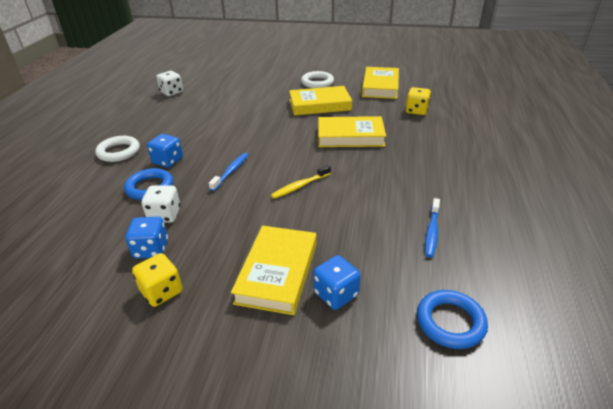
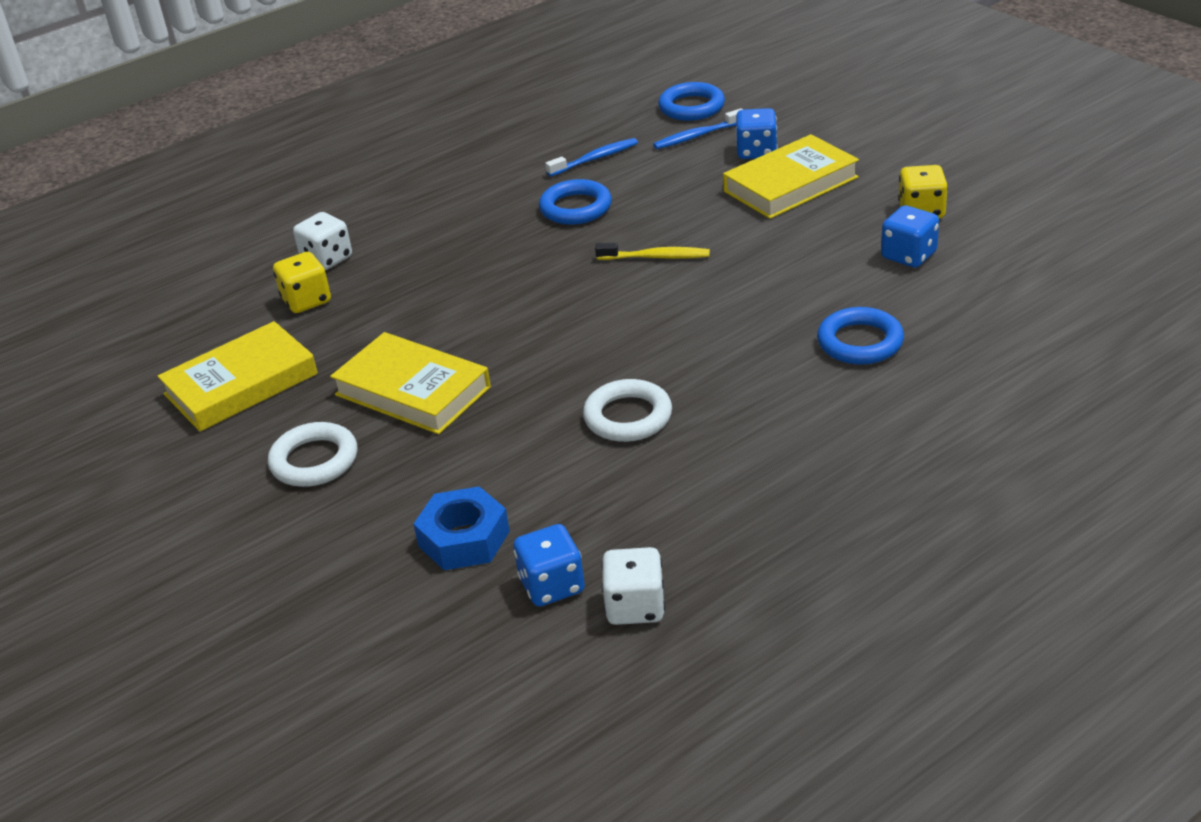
camera: 135 degrees left, 0 degrees up
(119, 152) = (872, 445): white ring -> white ring (628, 417)
(164, 215) = (866, 290): white dice -> white dice (327, 259)
(168, 161) = (799, 382): blue dice -> blue dice (552, 585)
(231, 171) = (720, 318): blue toothbrush -> blue toothbrush (697, 136)
(242, 86) = (464, 539): none -> blue nut
(350, 136) = (478, 300): yellow book -> none
(384, 194) = (576, 208): none -> blue ring

